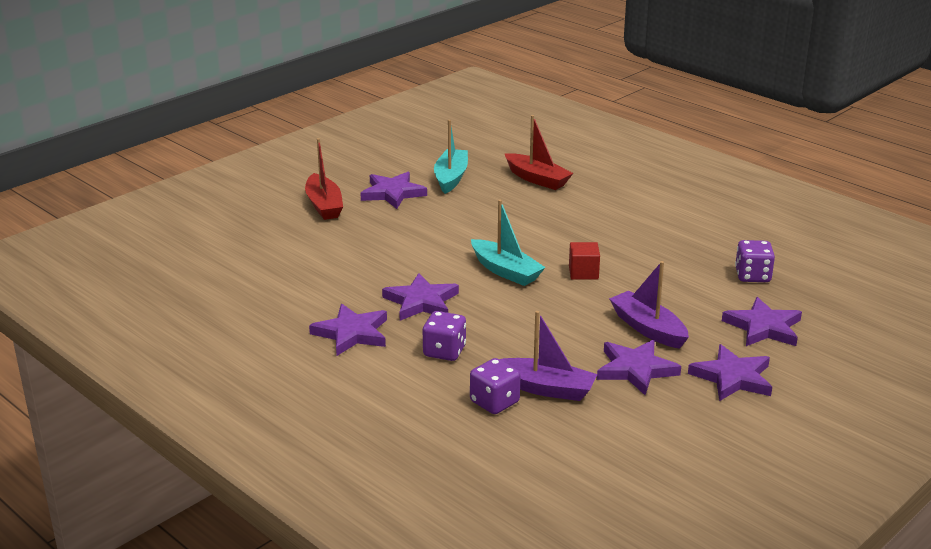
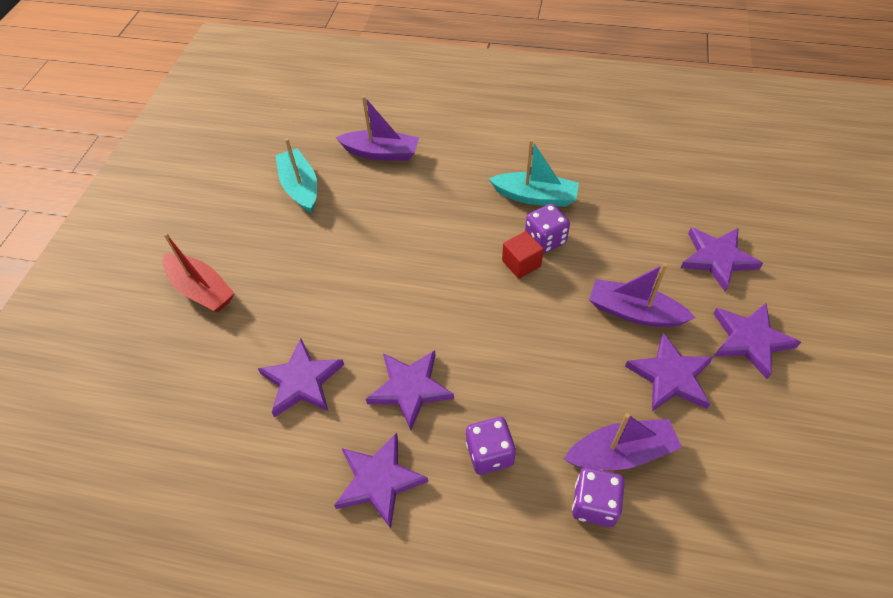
camera: 30 degrees left, 25 degrees up
(393, 193) = (260, 237): purple star -> purple star (302, 381)
(506, 271) = (453, 298): turquoise boat -> turquoise boat (535, 197)
(537, 179) = (381, 153): red boat -> purple boat
(752, 276) = (655, 196): purple dice -> purple dice (545, 240)

